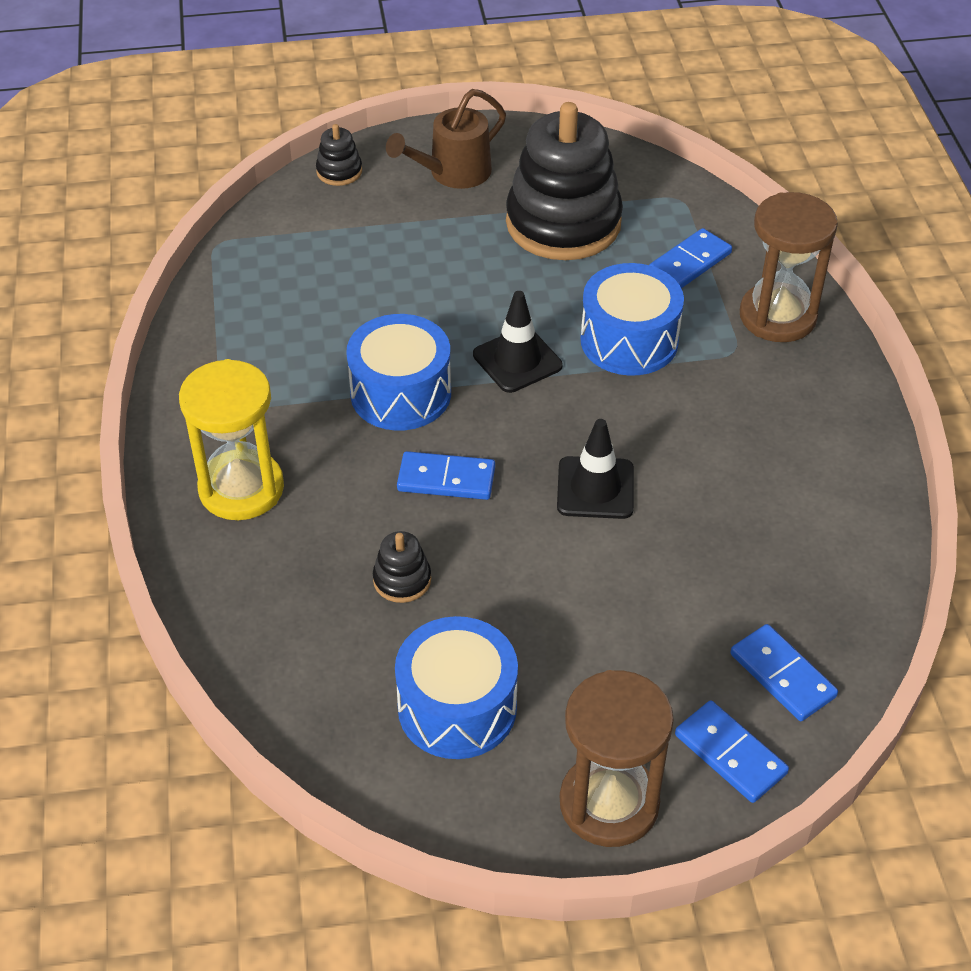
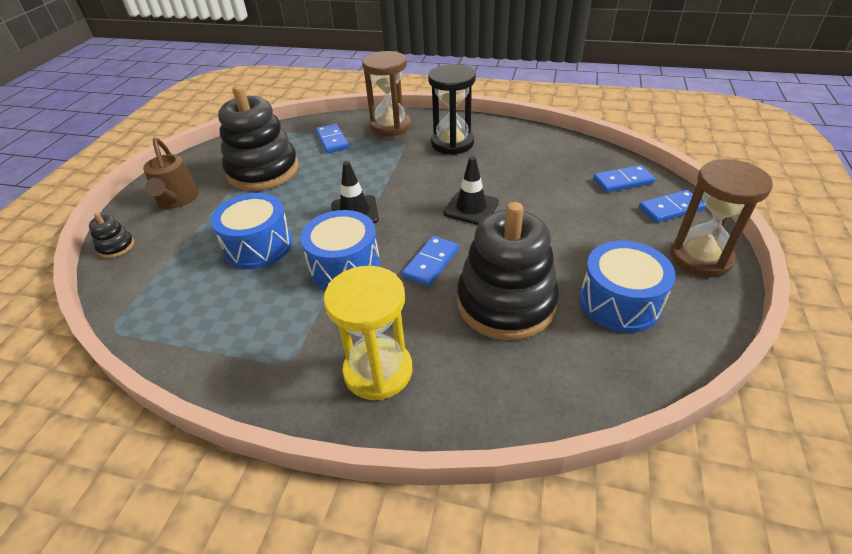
camera: 65 degrees left, 5 degrees down
(402, 580) = (506, 303): black stacking toy -> black stacking toy, size x2.43
(629, 340) = (371, 171): blue drum -> blue drum (258, 246)
(771, 413) = (452, 143): none -> black hourglass

